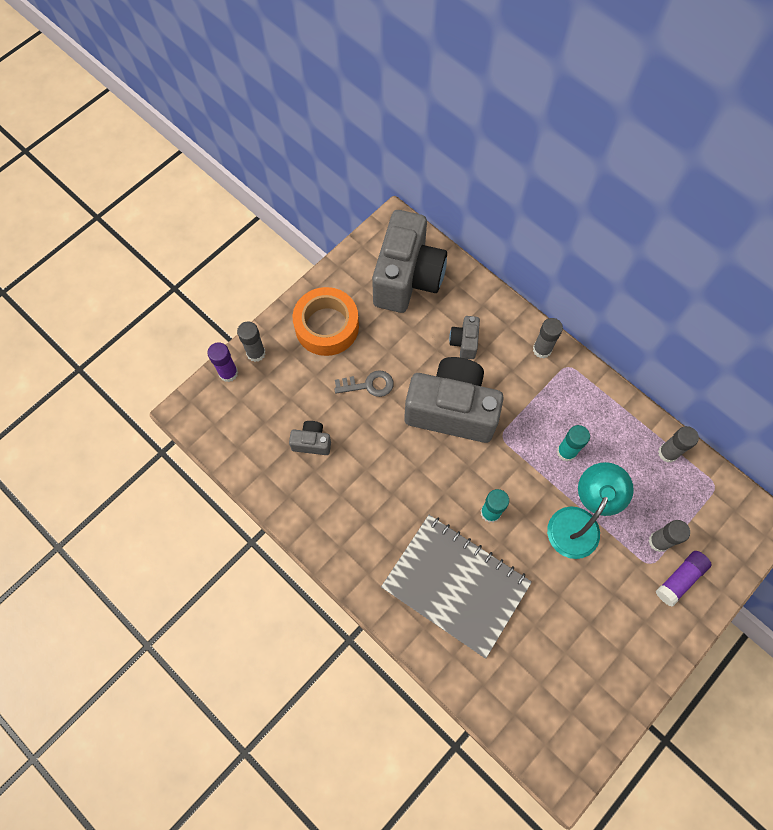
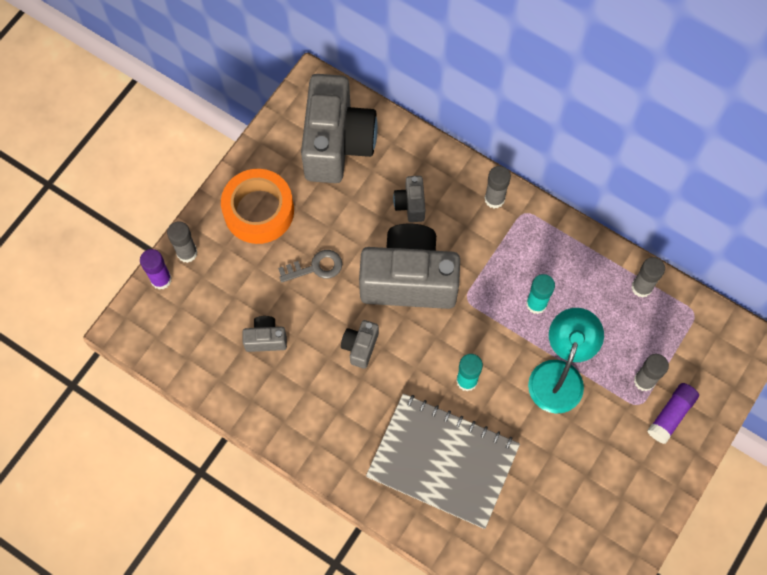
camera: 10 degrees left, 0 degrees up
(396, 464) = (360, 347): none -> grey camera

